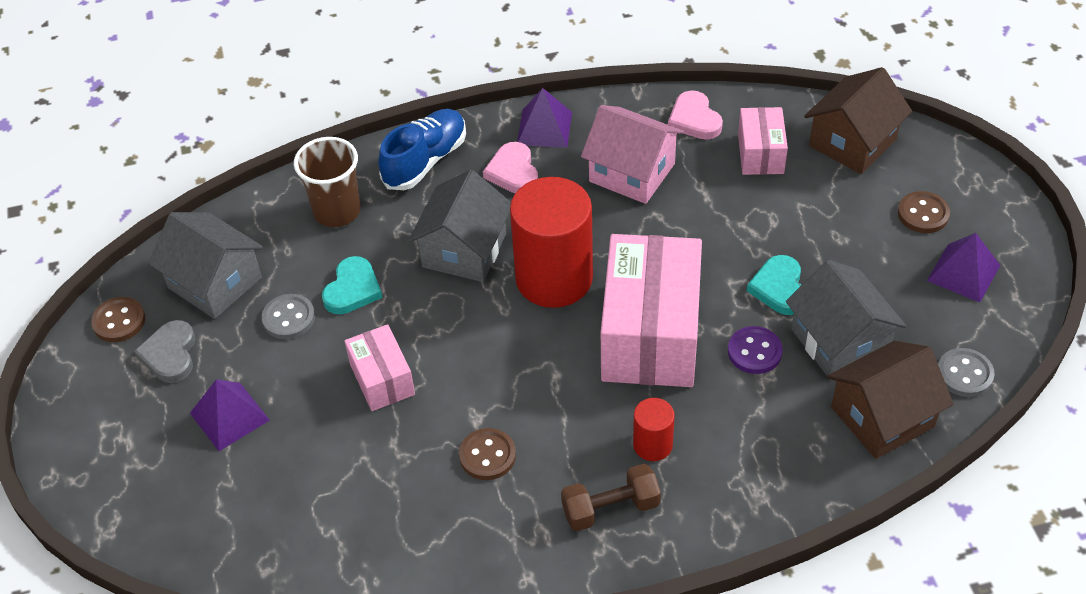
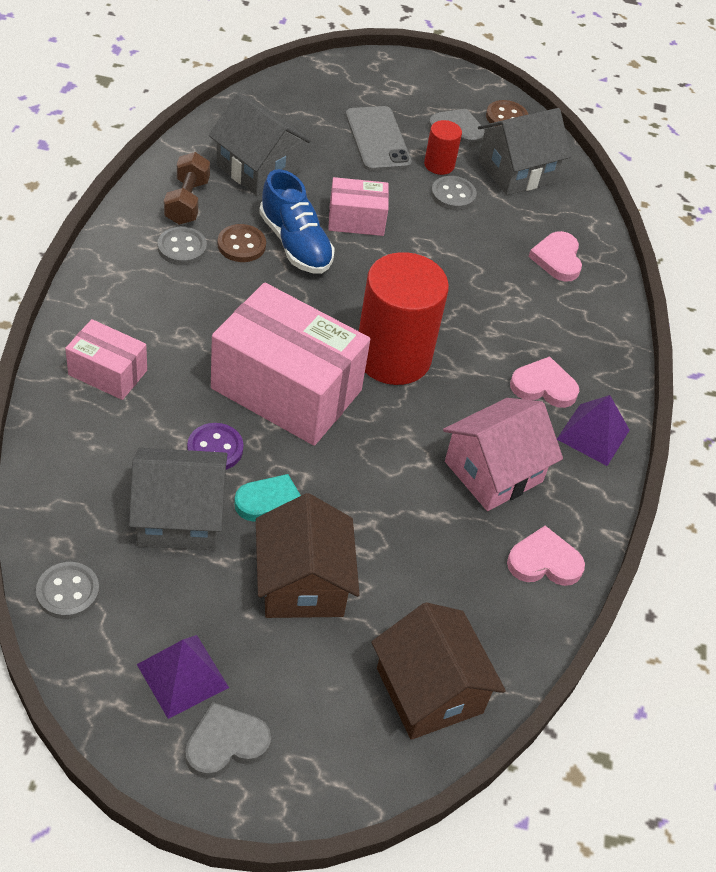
camera: 105 degrees right, 0 degrees up
(229, 416) = (378, 139): purple pyramid -> grey phone
(337, 211) = (557, 259): brown cup -> pink heart
(352, 289) = (461, 237): turquoise heart -> none
(425, 161) = (591, 334): blue shoe -> blue shoe (295, 244)
(464, 250) = (463, 315): grey house -> grey house (258, 168)
(528, 503) = (182, 248): none -> grey button
(610, 508) = (140, 287): brown dumbbell -> brown dumbbell (187, 202)
(652, 445) = (175, 337): red cylinder -> red cylinder (439, 165)
(760, 153) = (460, 592): pink box -> pink box (108, 372)
(882, 417) = (77, 499): brown house -> brown house (302, 583)
(923, 214) = (284, 691): brown button -> none
(987, 227) = (226, 743): none -> grey heart

